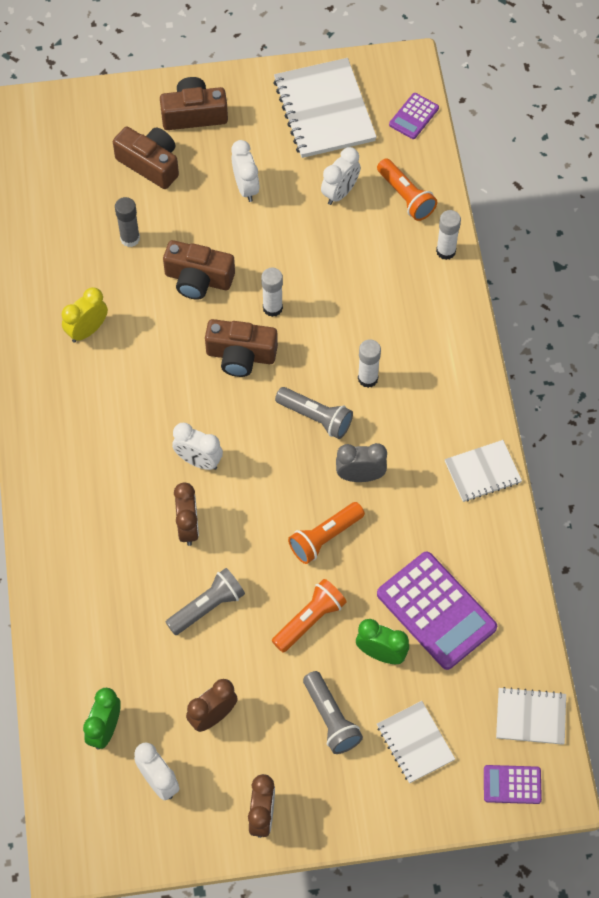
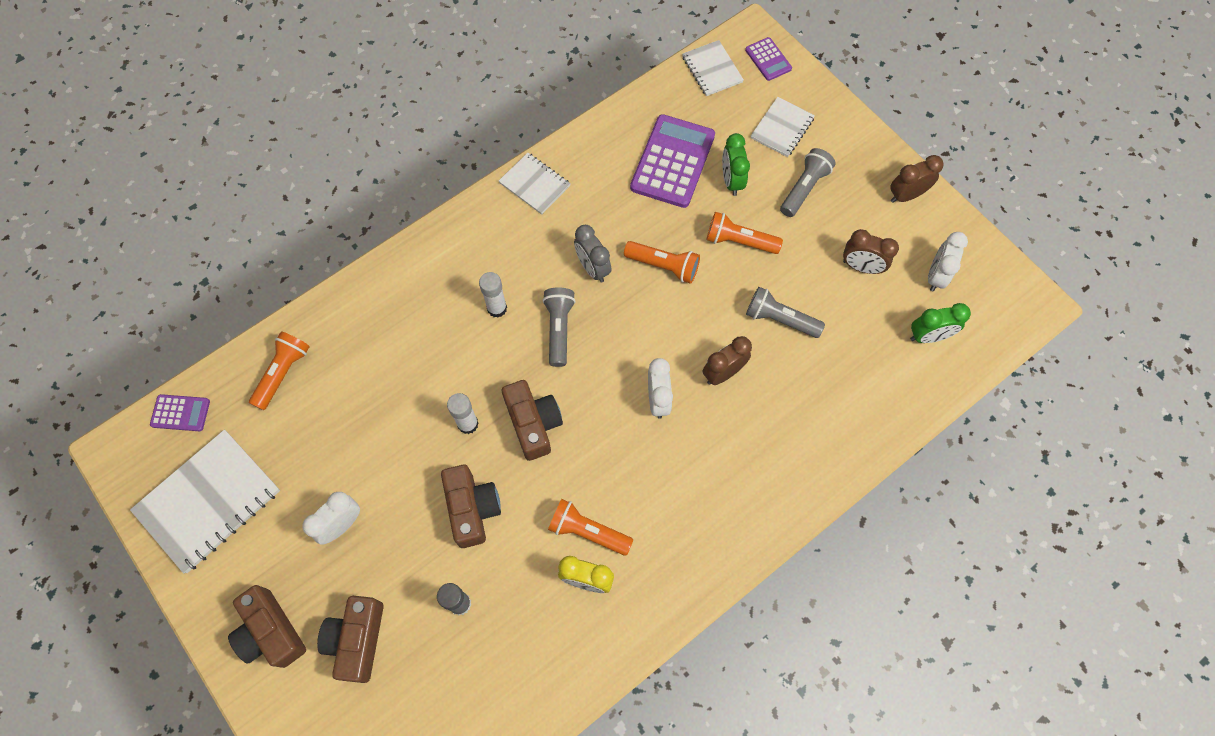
camera: 120 degrees left, 5 degrees up
(124, 350) = (587, 531): none -> orange flashlight
(340, 193) = (306, 433): white clock -> none
(446, 251) = (329, 310): white glue stick -> none

